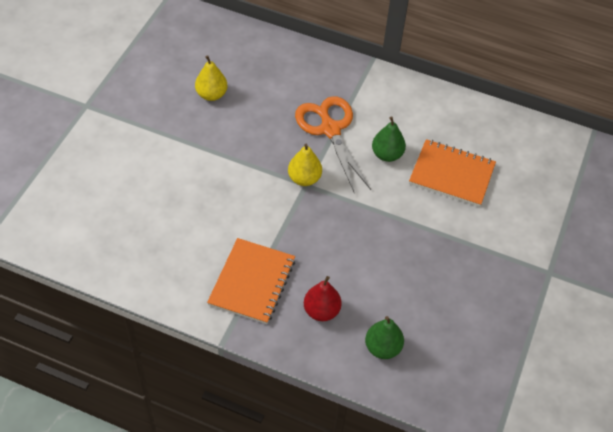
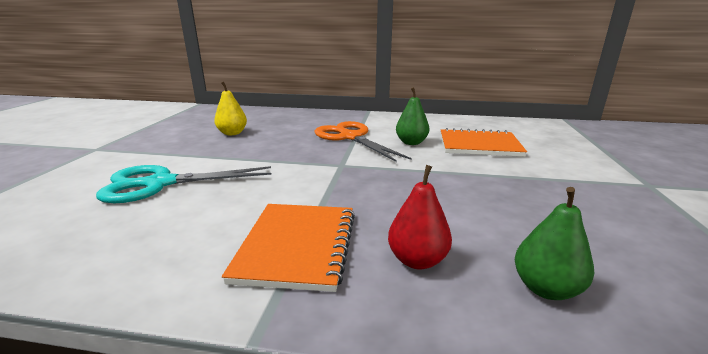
camera: 10 degrees left, 30 degrees down
(155, 184) = (160, 184): none -> turquoise scissors
(304, 178) = (337, 162): yellow pear -> none

